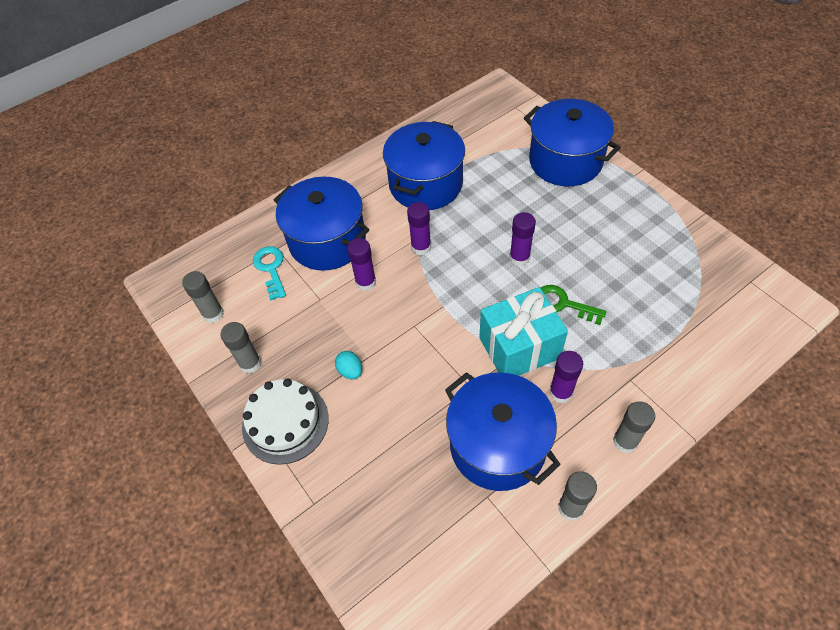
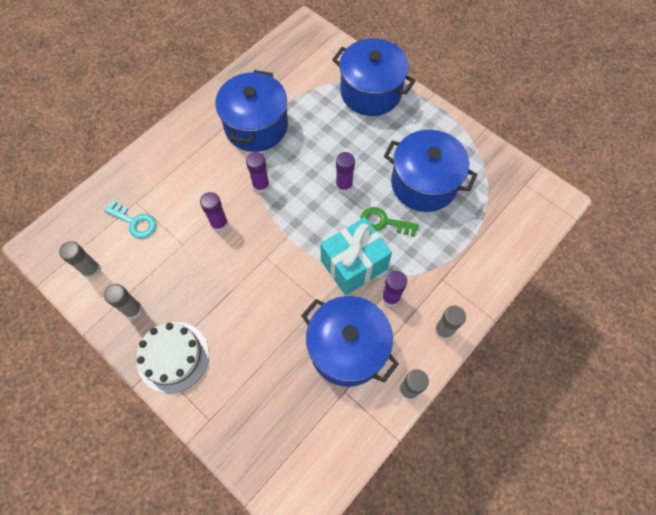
camera: 15 degrees left, 10 degrees up
(271, 269) = (134, 222): turquoise key -> turquoise key turned 150 degrees clockwise
(327, 241) = (179, 189): blue pot -> blue pot (424, 183)
(350, 371) = (219, 304): turquoise egg -> none

